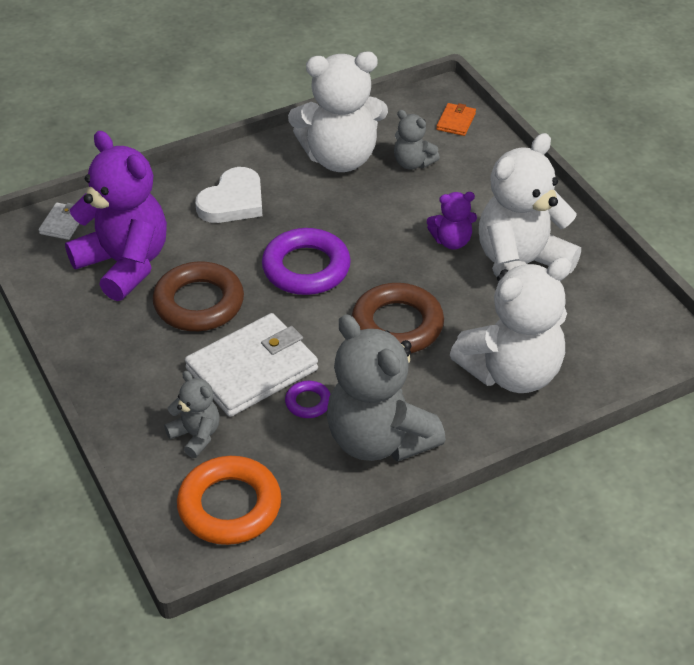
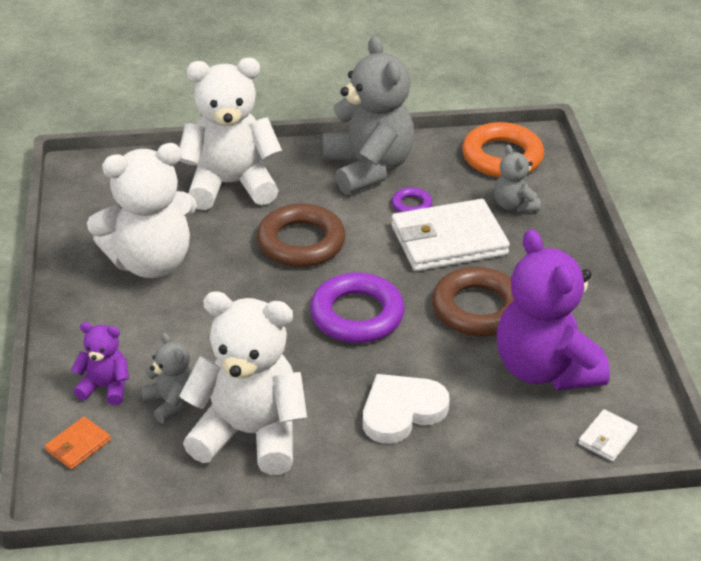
camera: 160 degrees left, 5 degrees down
(452, 241) = (196, 302): purple teddy bear -> purple teddy bear (105, 387)

